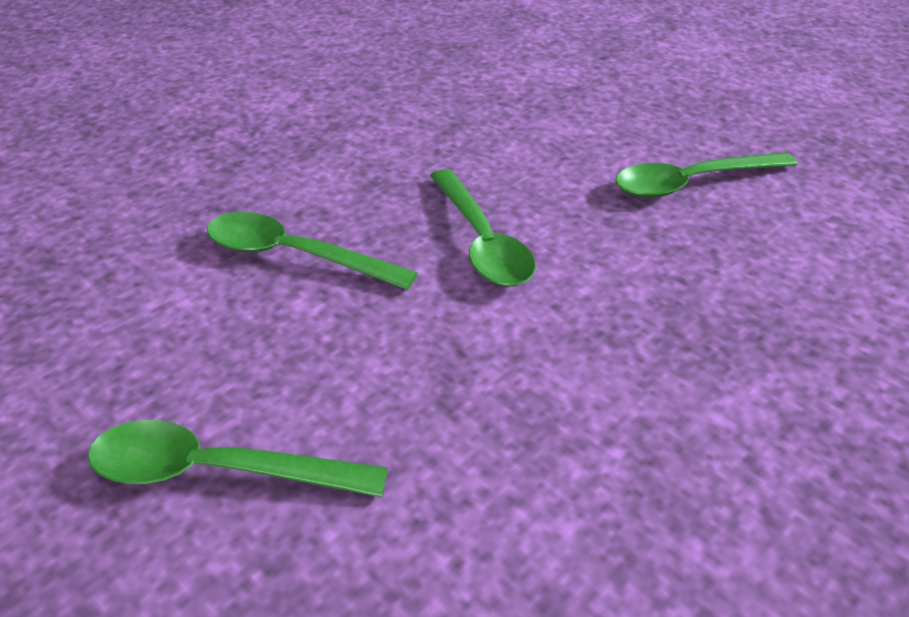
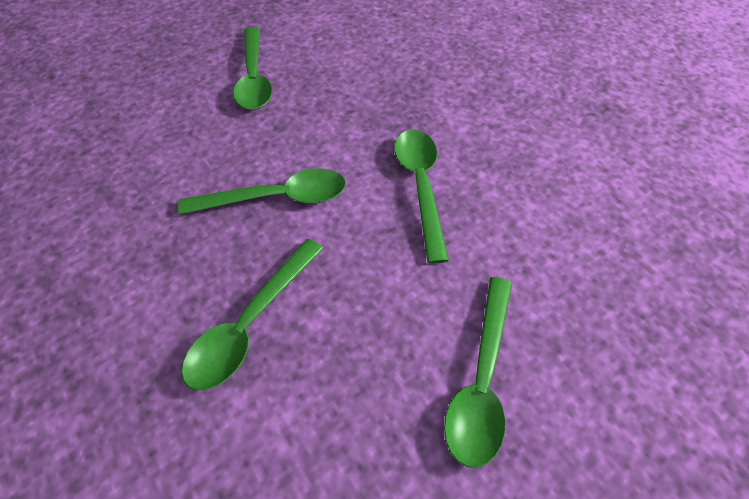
camera: 80 degrees left, 15 degrees up
(554, 375) = (421, 187): none -> green spoon

